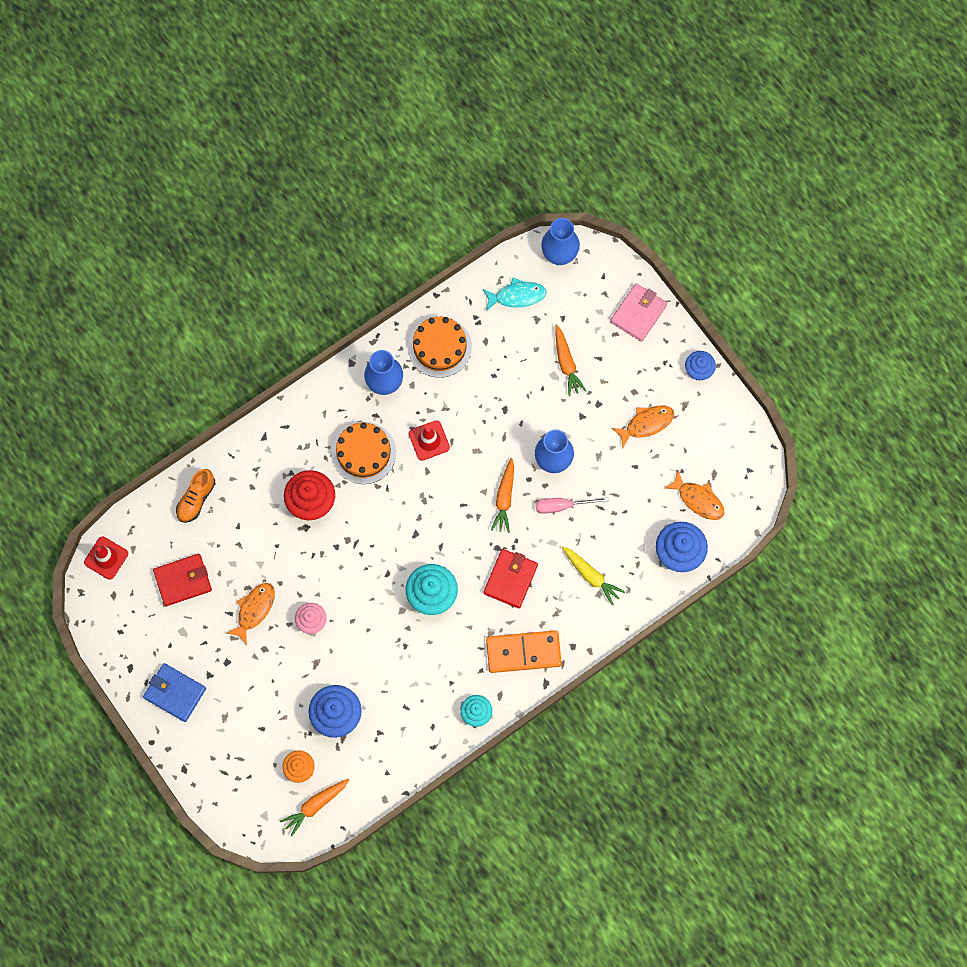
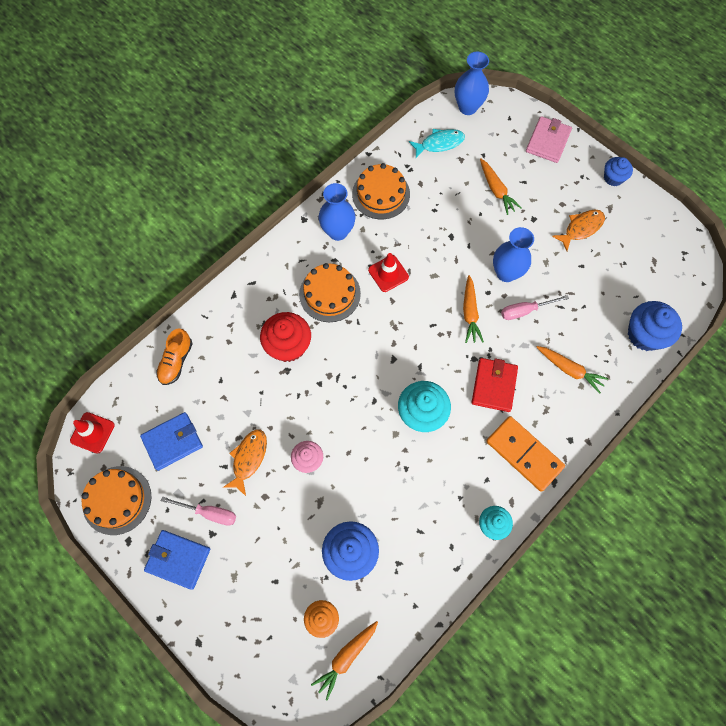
camera: 10 degrees left, 5 degrees down
(123, 627) = (117, 500): none -> orange cake
(183, 580) = (172, 442): red wallet -> blue wallet
(209, 655) = (209, 513): none -> pink screwdriver
(523, 652) = (524, 454): orange domino -> orange domino turned 60 degrees clockwise
(591, 576) = (569, 370): yellow carrot -> orange carrot
(698, 499) = (647, 285): orange fish -> none

